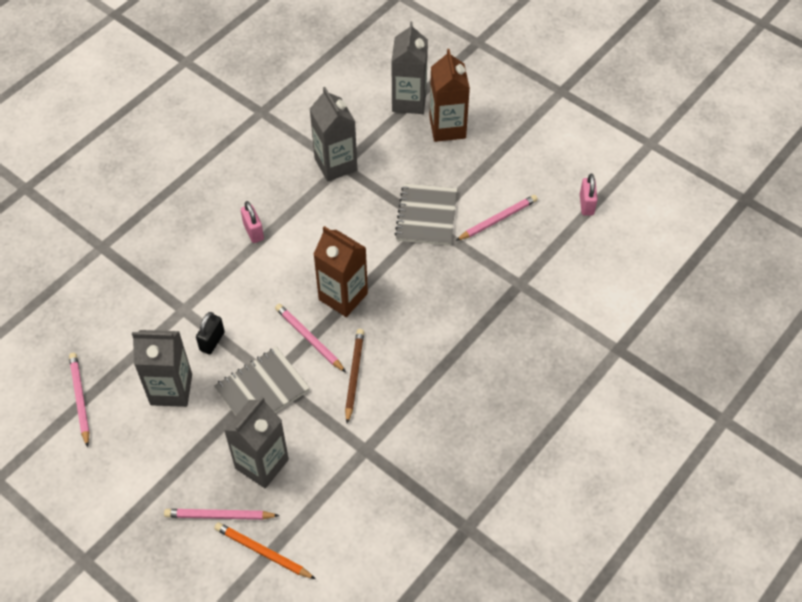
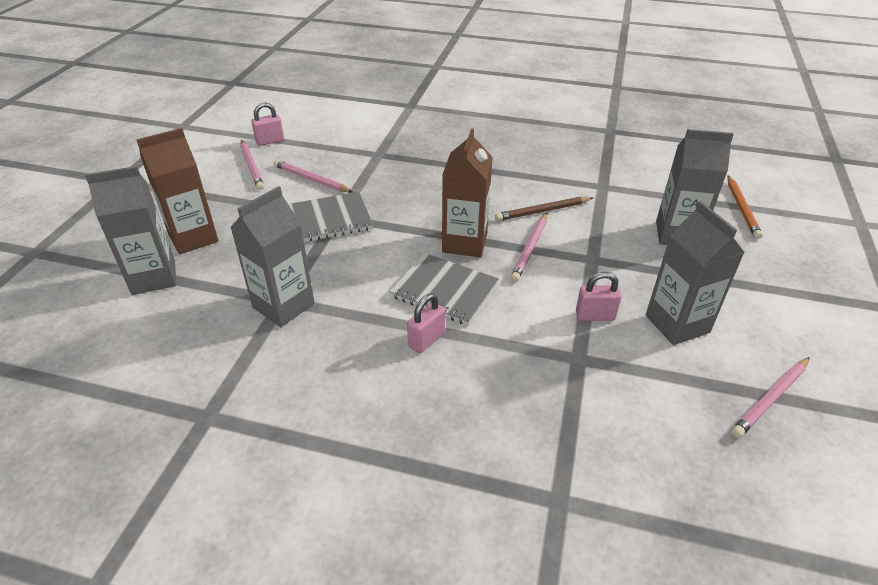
camera: 115 degrees left, 15 degrees down
(212, 341) = (595, 316): black padlock -> pink padlock
(219, 516) = (747, 242): pink pencil -> pink pencil (251, 166)
(262, 389) = (610, 260): grey notebook -> grey notebook (444, 290)

